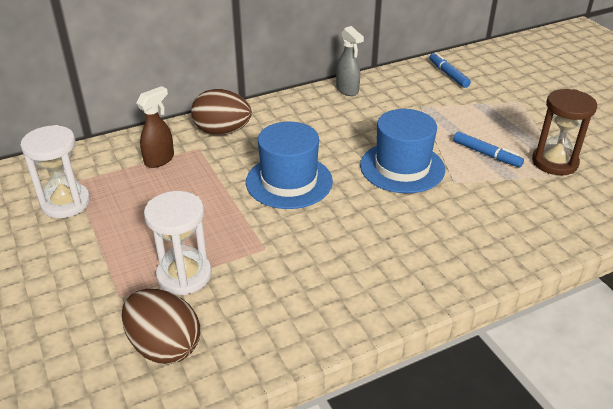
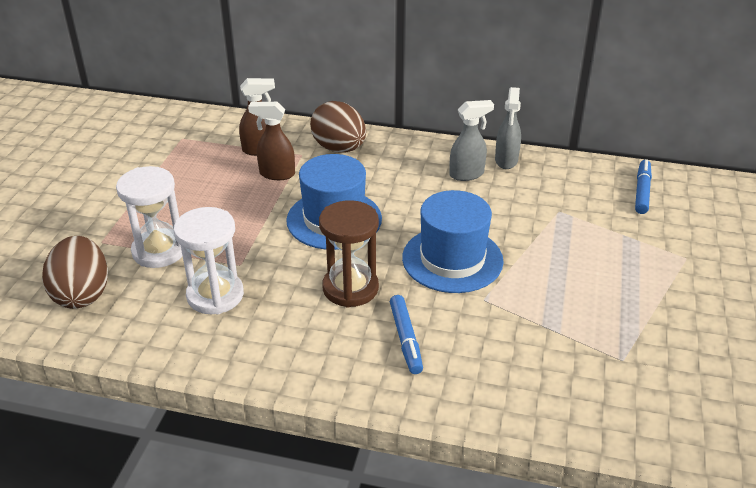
camera: 40 degrees right, 0 degrees up
(65, 203) = (155, 152): white hourglass -> white hourglass (215, 295)
(199, 171) = (276, 174): none -> brown spray bottle
(335, 109) = (467, 174): none -> grey spray bottle
(486, 154) = (558, 291): blue marker -> blue marker (406, 339)
(554, 162) = (625, 339): brown hourglass -> brown hourglass (350, 288)

